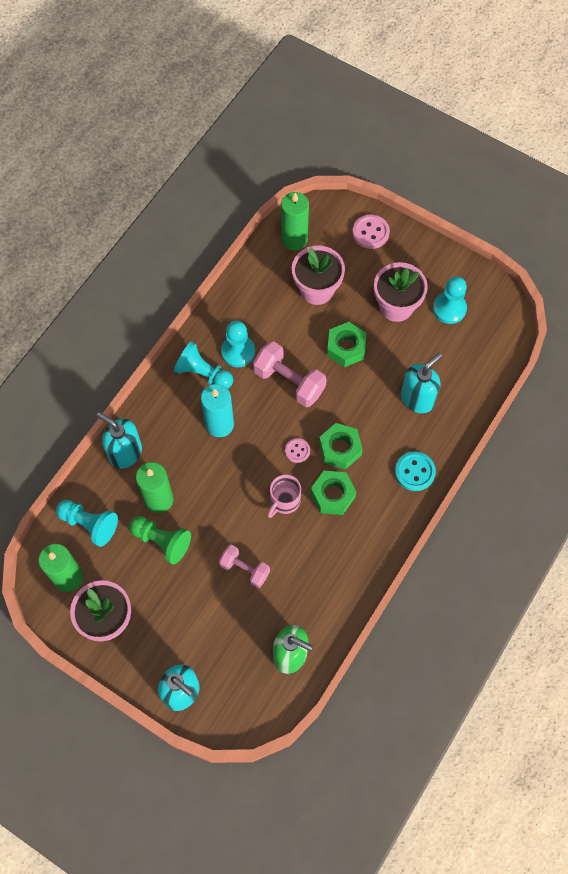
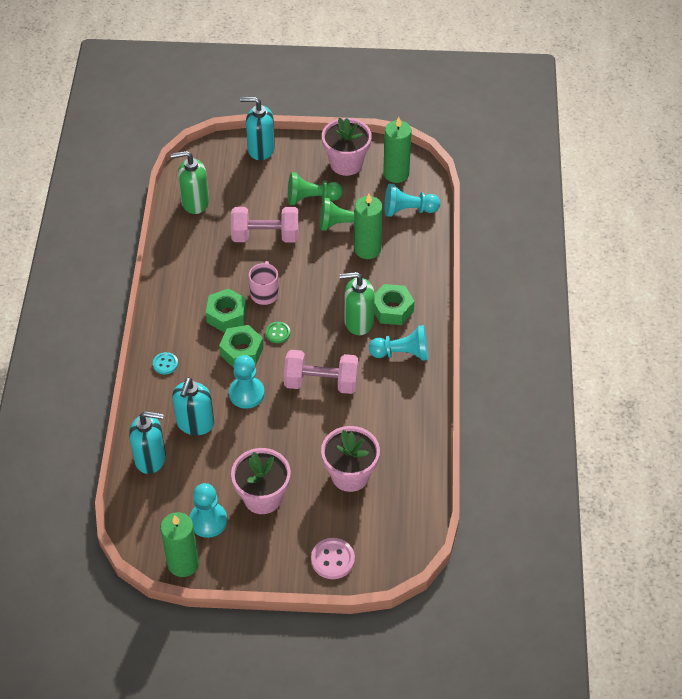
camera: 150 degrees right, 15 degrees down
(125, 453) = (420, 267): turquoise soap dispenser -> turquoise soap dispenser (151, 458)
(171, 592) = (311, 198): none -> green pawn
(219, 424) = (358, 322): turquoise candle -> green soap dispenser
(238, 352) = (384, 385): turquoise pawn -> turquoise pawn (246, 393)
(244, 569) = (265, 236): pink dumbbell -> pink dumbbell, size x1.56
(294, 239) = (405, 513): green candle -> green candle (183, 563)
(297, 451) = (278, 333): pink button -> green button
(346, 348) = (288, 435): green nut -> green nut (392, 309)
(414, 472) = (165, 364): turquoise button -> turquoise button, size x0.63

